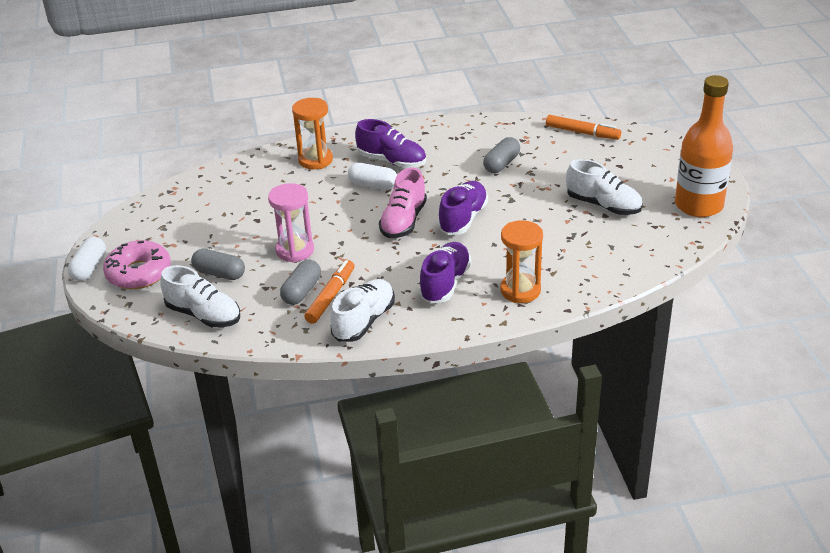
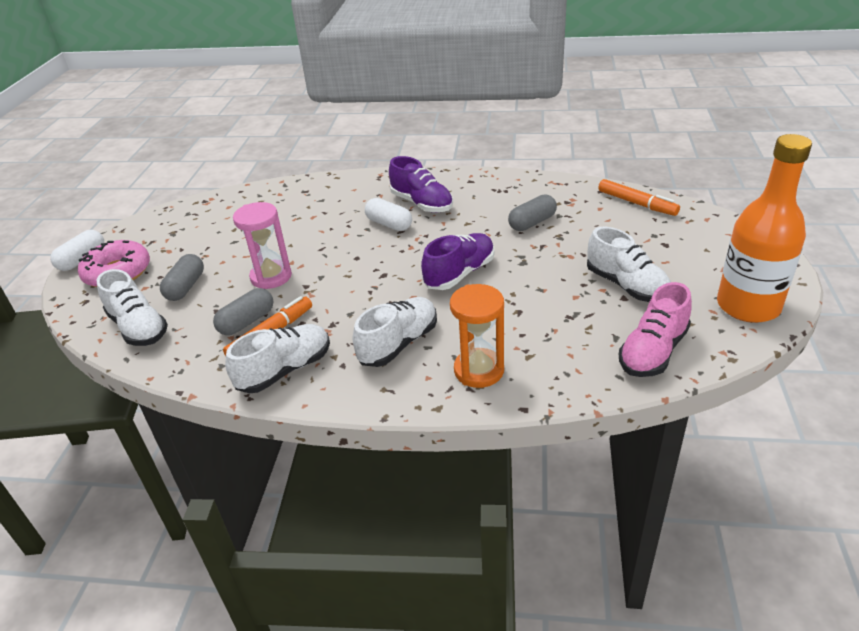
camera: 20 degrees right, 0 degrees up
(219, 273) = (185, 287): grey capsule -> grey capsule turned 60 degrees clockwise
(315, 160) = (350, 192): orange hourglass -> none
(403, 221) = (396, 266): pink shoe -> pink shoe (653, 352)
(445, 283) = (398, 344): purple shoe -> white shoe

